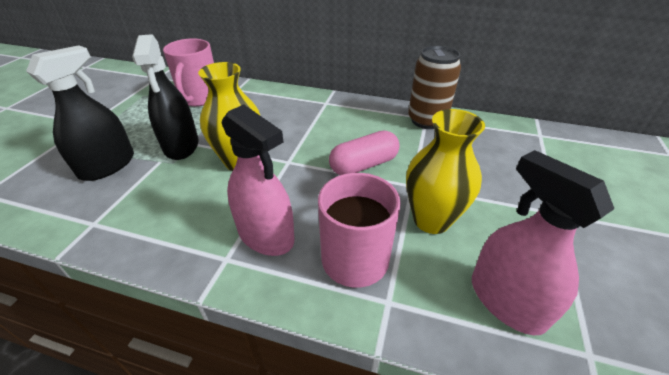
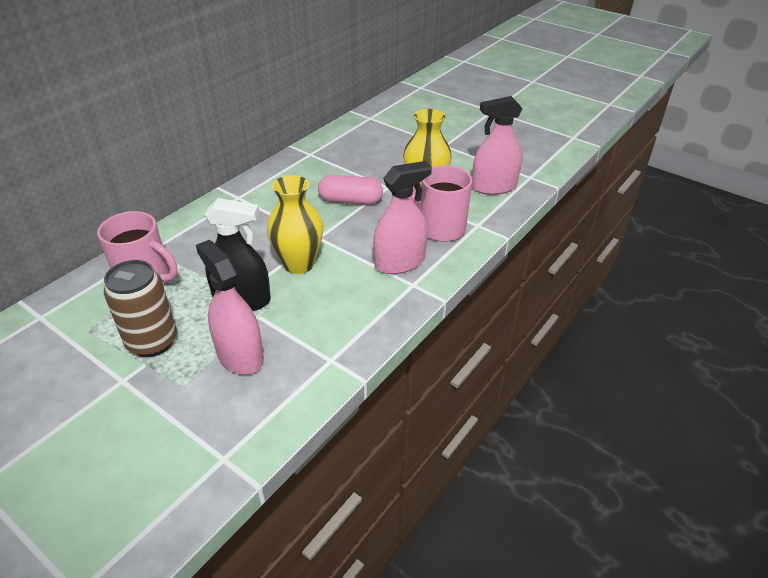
camera: 70 degrees left, 0 degrees up
(107, 165) = (240, 355): black spray bottle -> pink spray bottle
(363, 165) = (350, 201): pink capsule -> pink capsule turned 75 degrees counterclockwise
(427, 120) = (314, 155): brown can -> brown can (152, 342)

